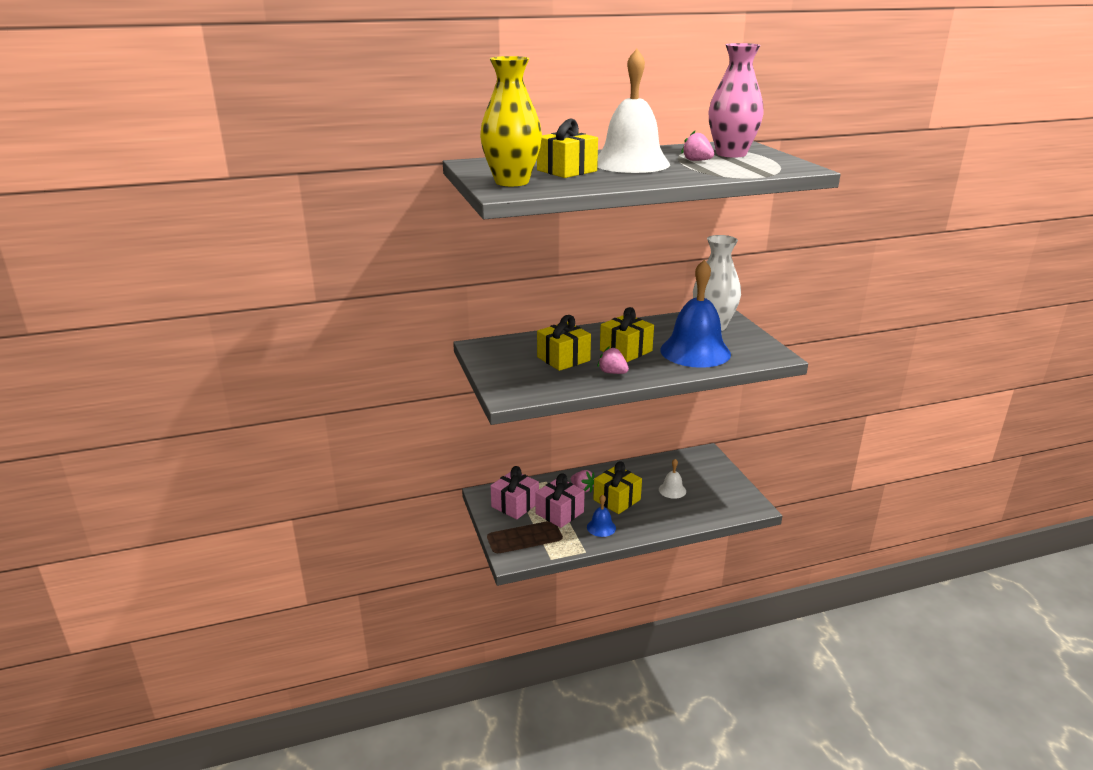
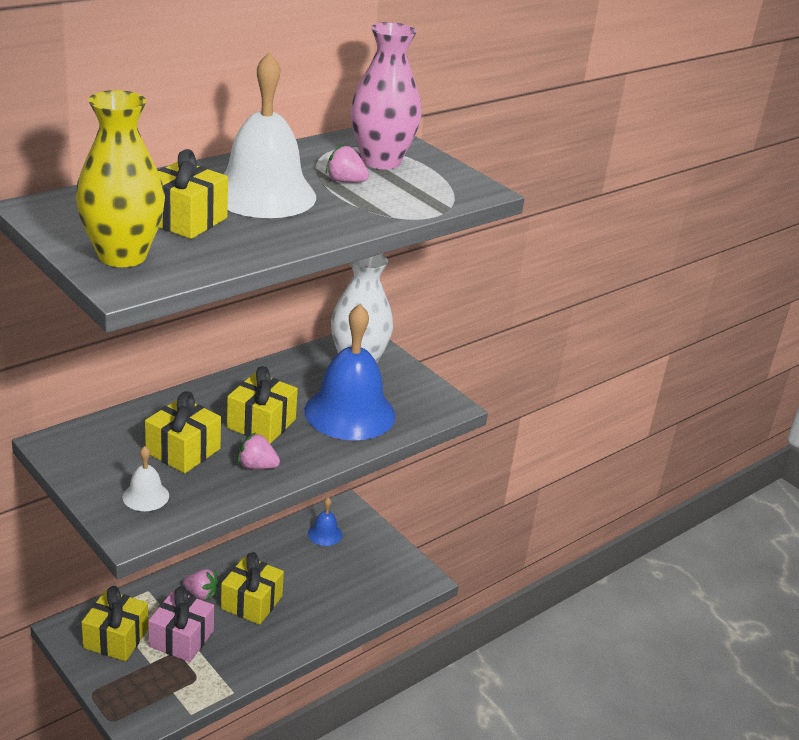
camera: 25 degrees left, 5 degrees up
(515, 505) = (116, 638): pink gift -> yellow gift
(601, 527) = (243, 650): blue bell -> blue bell (325, 534)
(672, 490) = (318, 573): white bell -> white bell (146, 496)

